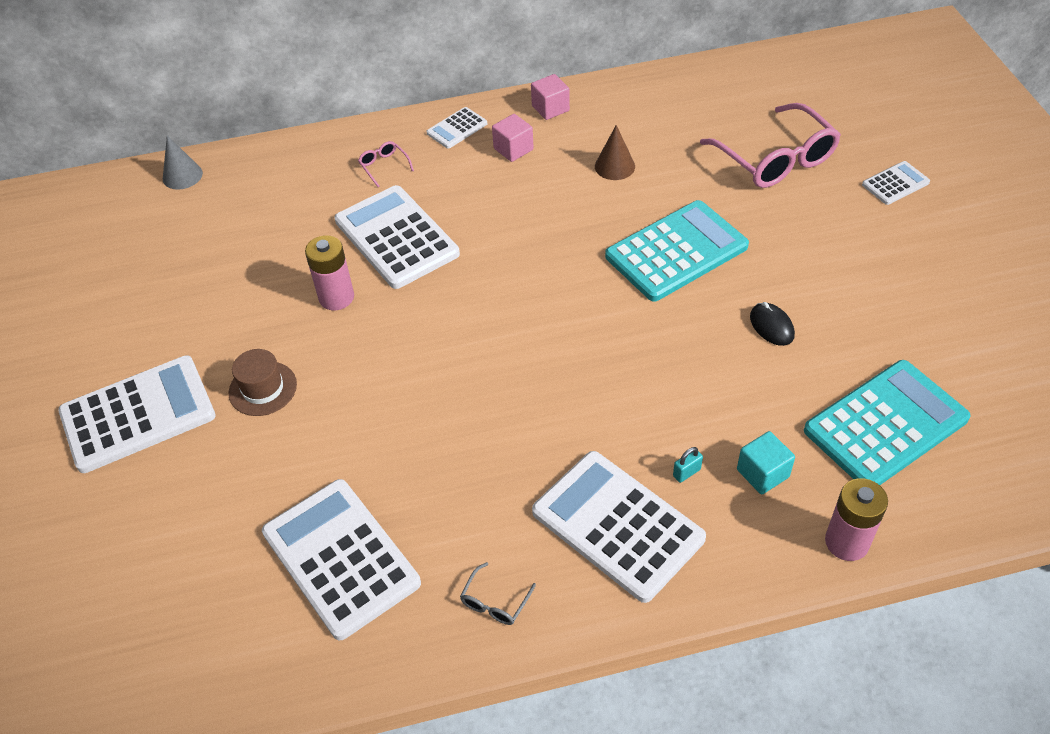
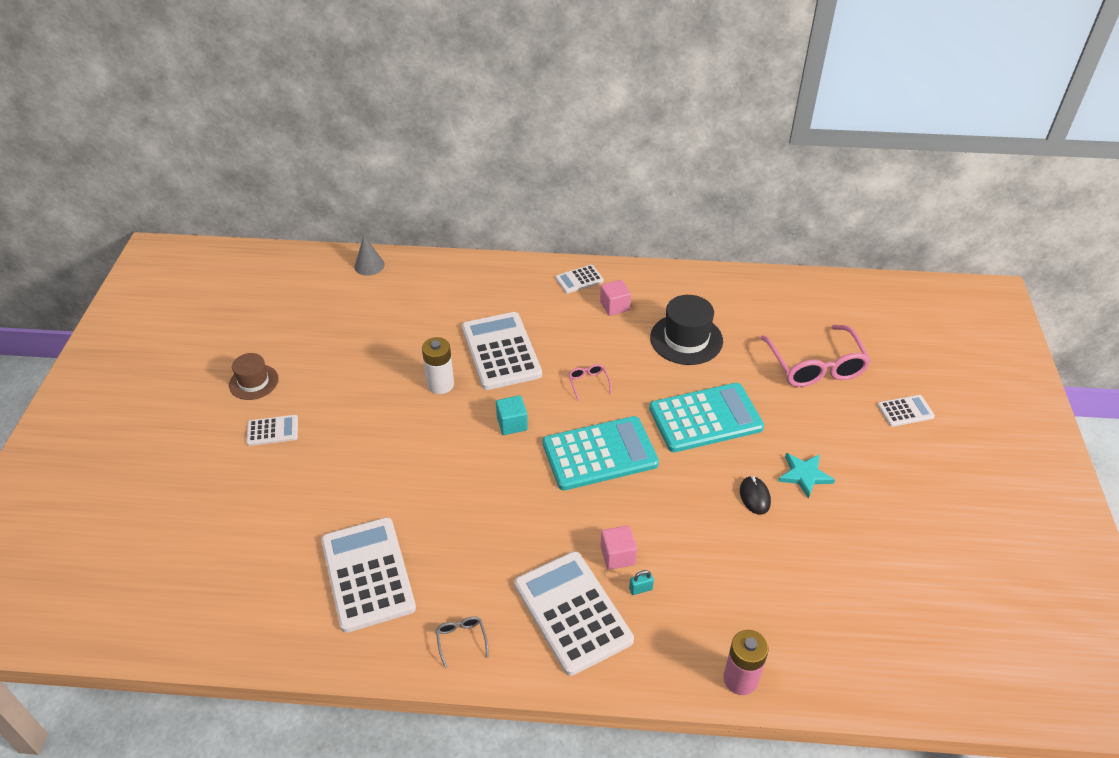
camera: 15 degrees right, 5 degrees down
(138, 414) = (272, 431): white calculator -> white calculator, size x0.49
(263, 388) = (363, 436): brown hat -> brown hat (254, 382)
(336, 297) = (440, 384): pink battery -> white battery
(384, 166) = (514, 295): pink glasses -> pink glasses (588, 383)
(495, 602) = (461, 640): grey glasses -> grey glasses turned 120 degrees clockwise
(550, 108) = (656, 281): pink cube -> pink cube (617, 555)
(614, 166) = (686, 339): brown cone -> black hat
(762, 473) = (698, 607): turquoise cube -> turquoise cube (512, 424)
(816, 286) = (804, 475): none -> turquoise star
(885, 425) = (811, 599): turquoise calculator -> turquoise calculator (600, 454)

